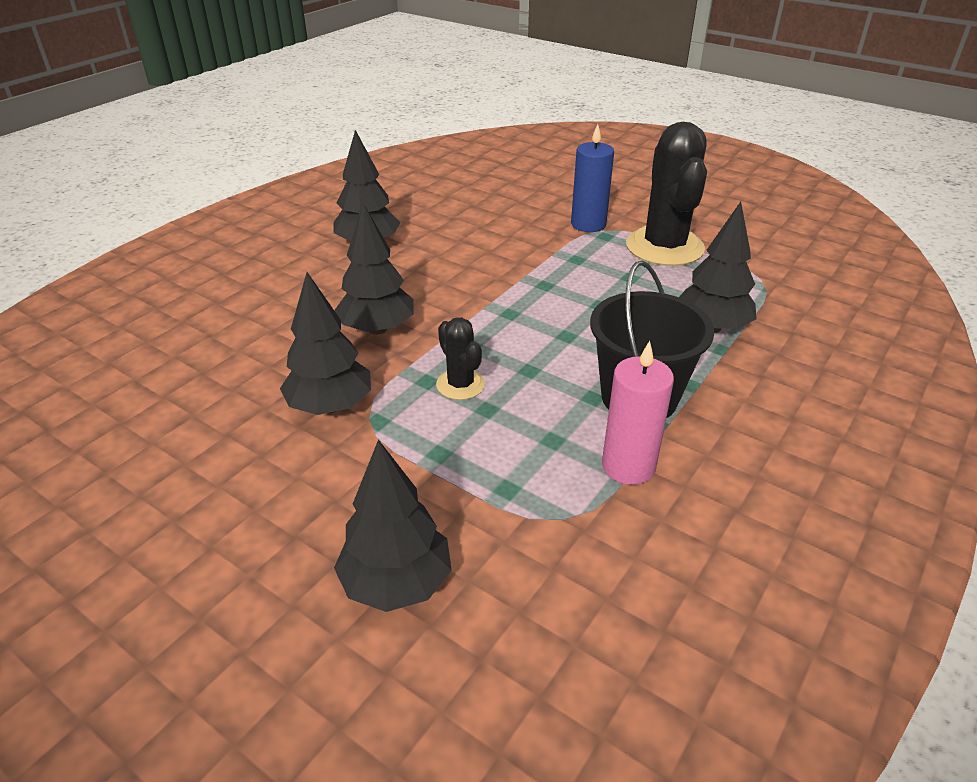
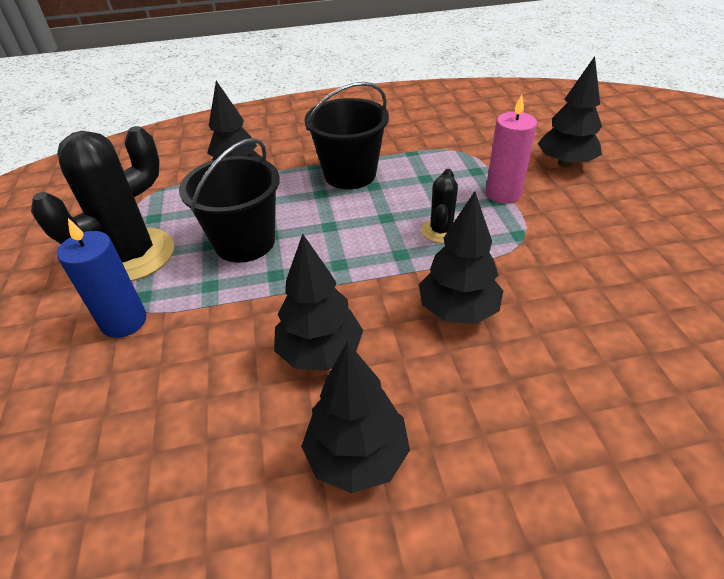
camera: 135 degrees left, 5 degrees up
(330, 406) = (546, 261): black tree -> black tree (320, 352)
(608, 291) = (244, 242): none -> black bucket
(628, 466) = (405, 153): pink candle -> pink candle (503, 193)

